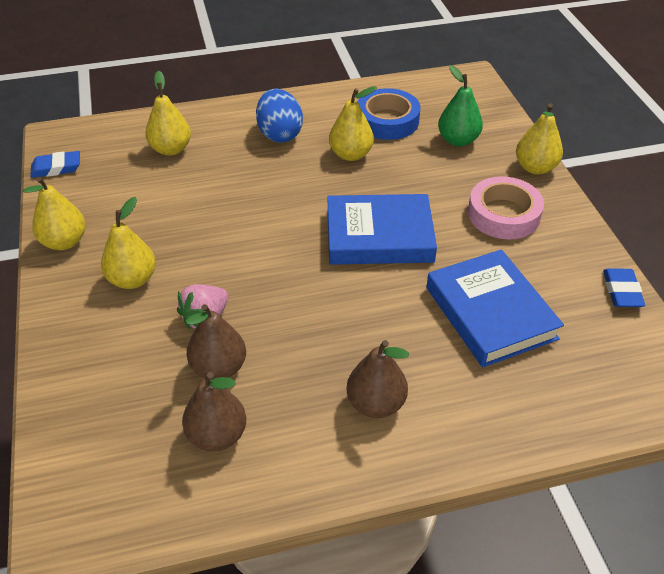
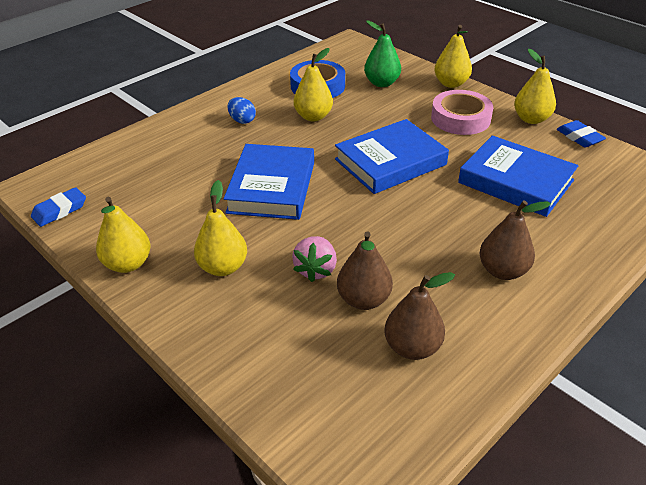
camera: 30 degrees left, 5 degrees down
(171, 149) = (158, 160): yellow pear -> yellow pear (531, 119)
(243, 217) = (271, 187): none -> blue book
(280, 134) = (242, 120): blue egg -> blue egg, size x0.58

